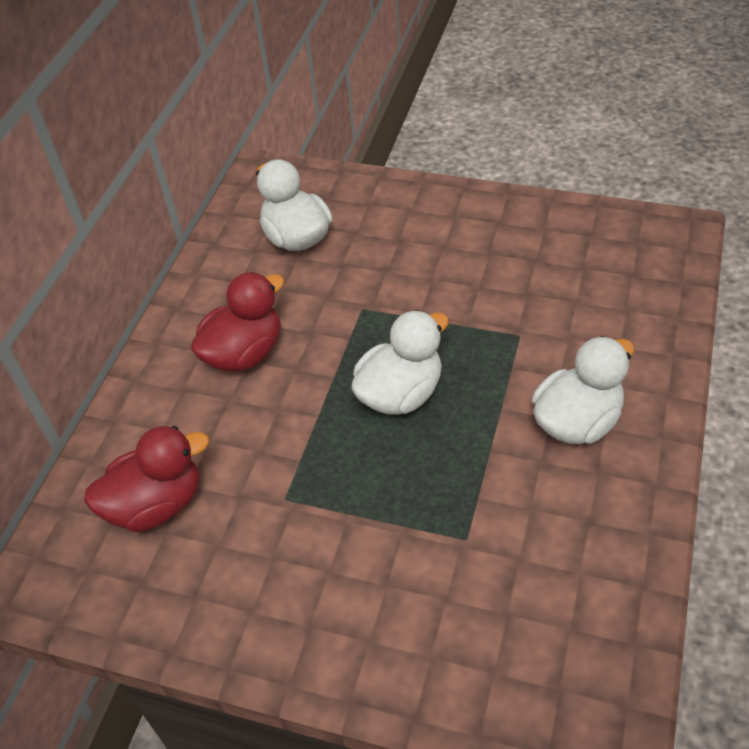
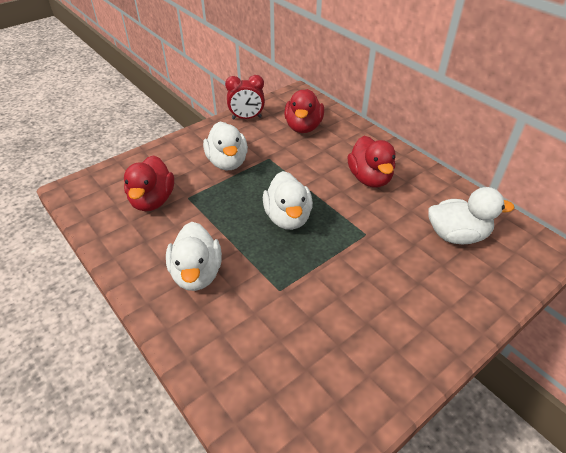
camera: 120 degrees right, 5 degrees down
(182, 616) = (246, 118): none -> red clock
(341, 548) = (227, 162): none -> white duck
(515, 580) = (152, 200): none -> red duck

